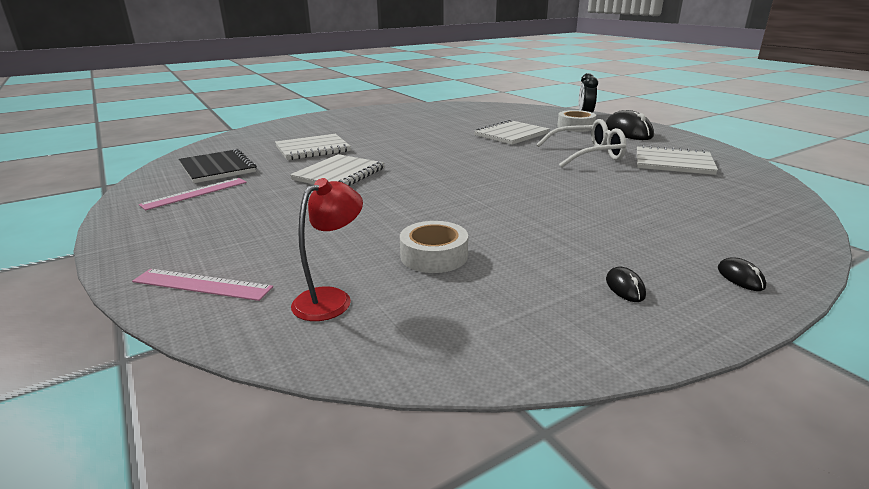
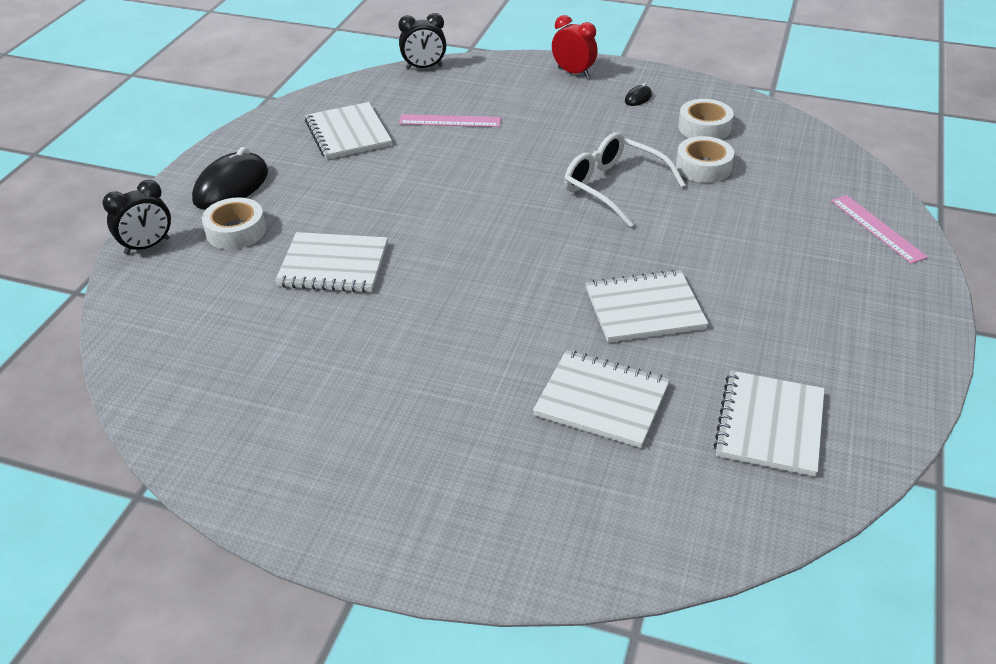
camera: 130 degrees left, 15 degrees up
(195, 193) = (829, 369): pink ruler -> pink ruler (450, 121)
(217, 168) = (770, 425): black notebook -> white notebook
(331, 298) = (801, 174): red lamp -> none
(503, 294) = (704, 128): none -> white tape
(587, 154) = (371, 184): white glasses -> white glasses (613, 187)
(740, 277) = (573, 72): black mouse -> red clock
(803, 211) = (424, 67): none -> black clock

